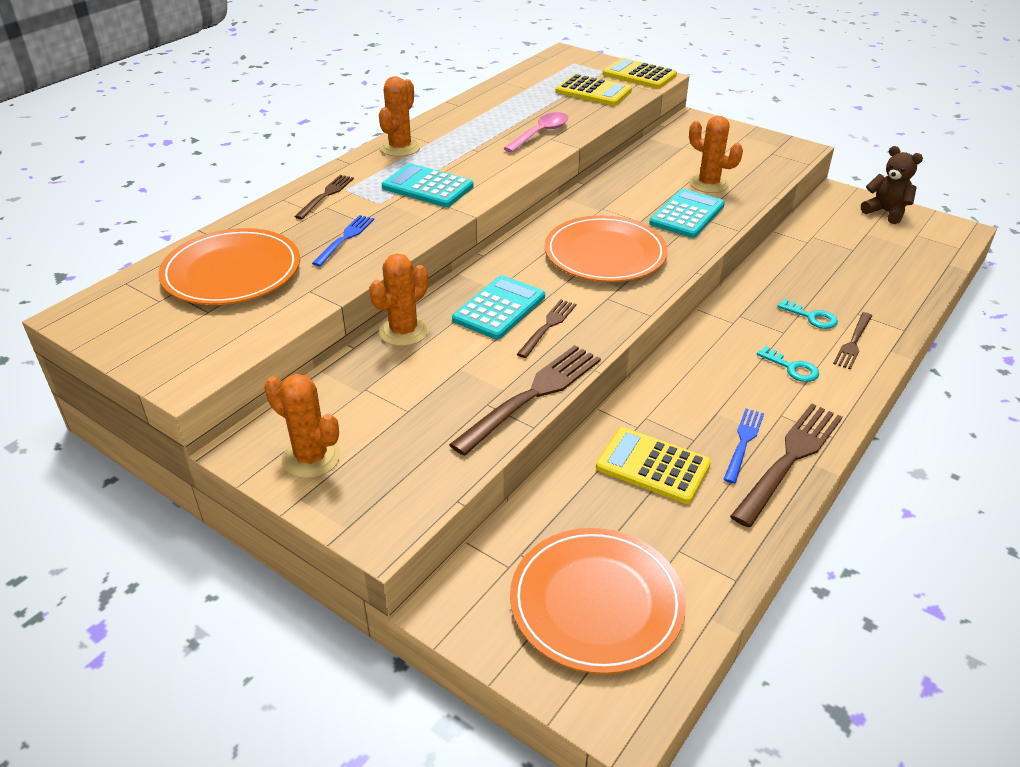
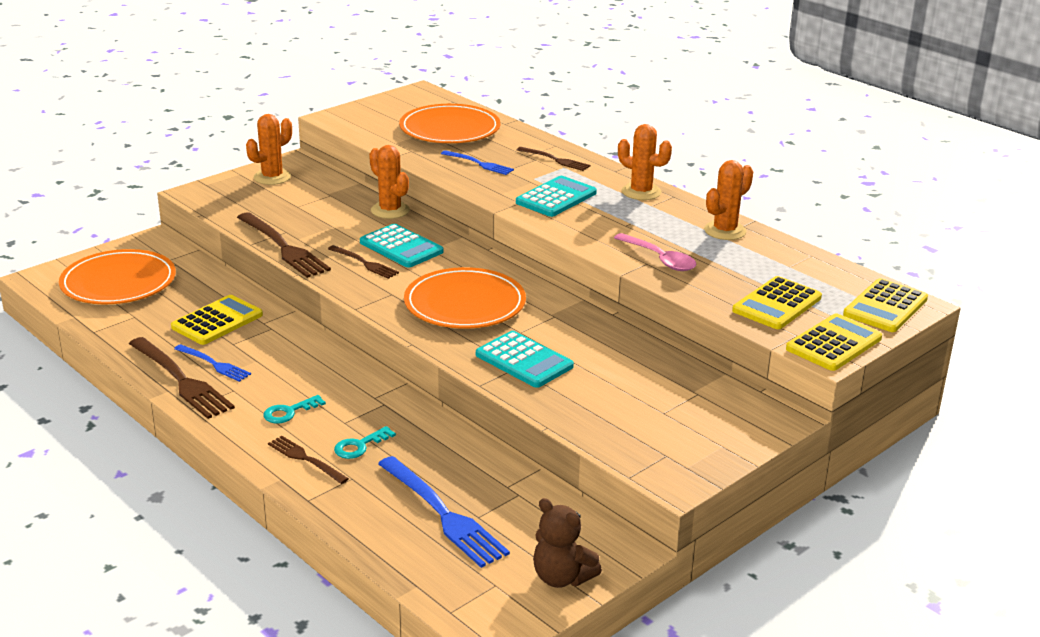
camera: 100 degrees right, 10 degrees down
(574, 60) = (885, 307): none -> yellow calculator
(708, 184) = (591, 389): orange cactus -> orange cactus (725, 231)
(864, 264) = (444, 514): none -> blue fork
(886, 212) = (562, 577): brown teddy bear -> brown teddy bear turned 75 degrees clockwise

